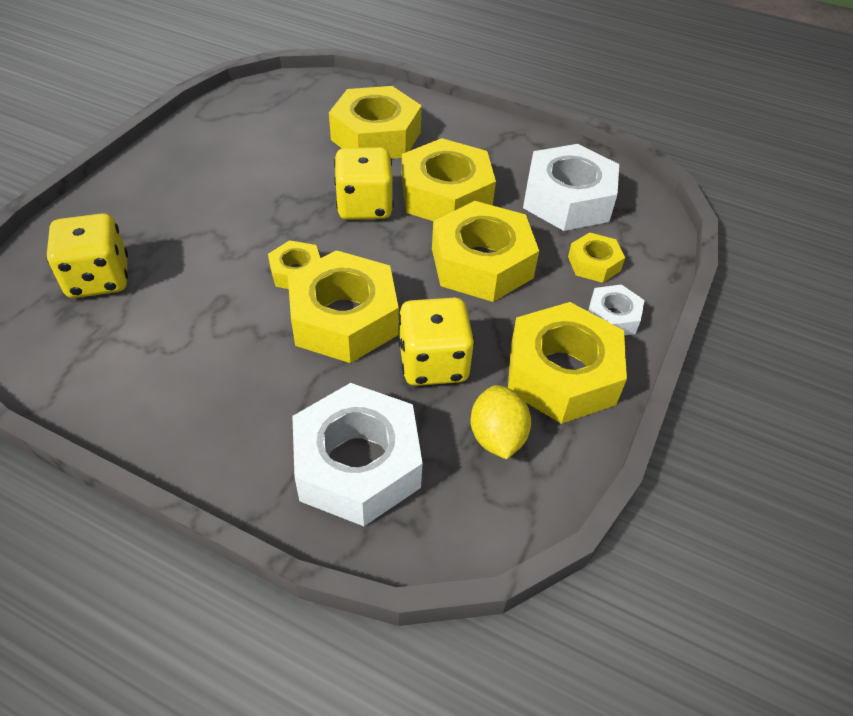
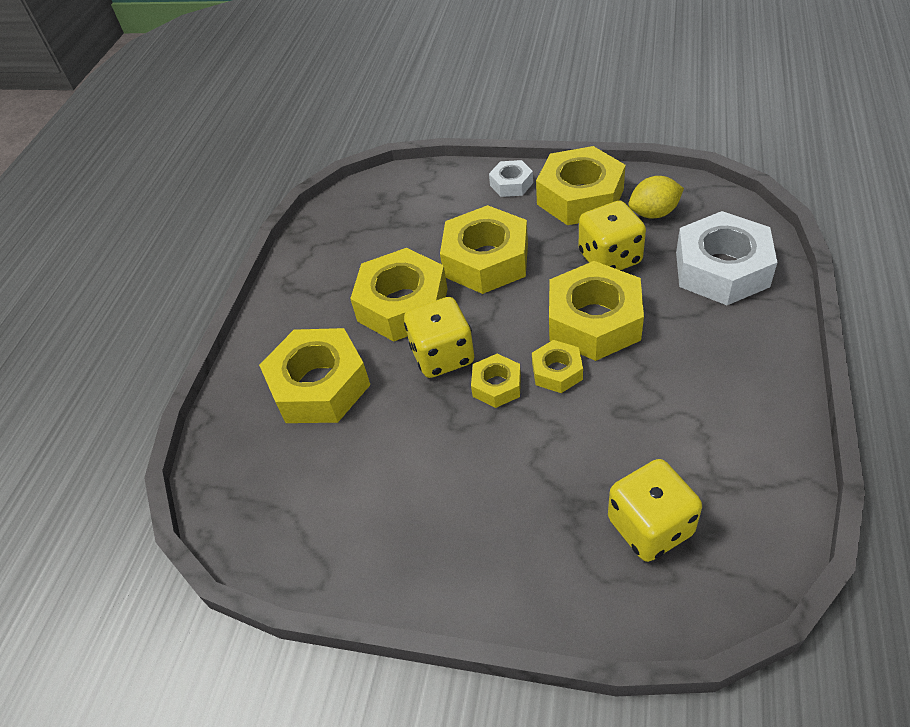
camera: 95 degrees left, 0 degrees up
(567, 199) = (380, 229): white nut -> none
(594, 263) = (457, 202): yellow nut -> yellow nut (496, 385)

